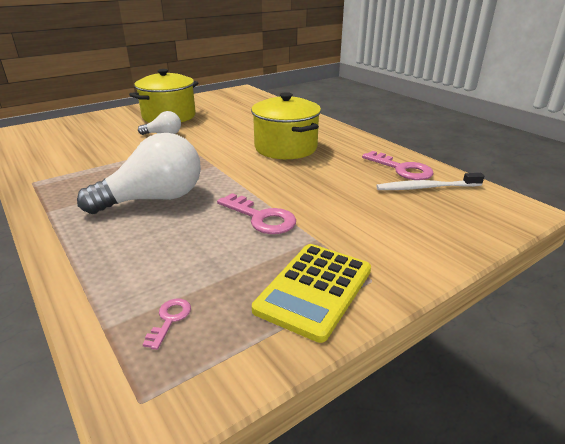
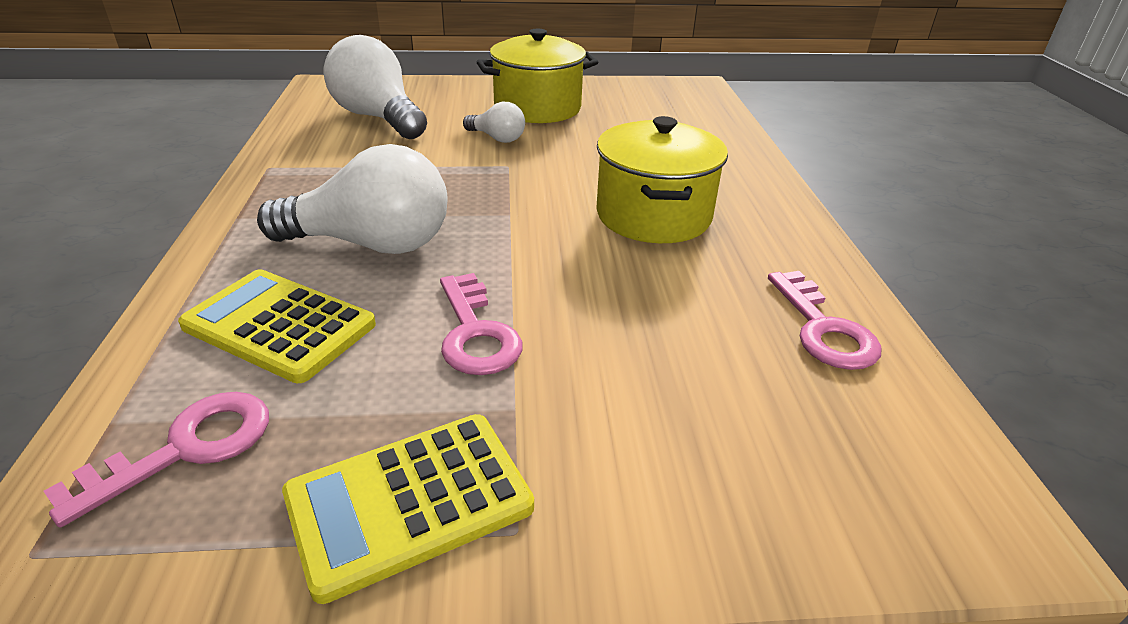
camera: 30 degrees right, 5 degrees up
(75, 141) = (378, 118): none -> white light bulb
(149, 250) = (279, 326): none -> yellow calculator
(170, 319) = (186, 448): pink key -> pink key, size x1.90
(426, 187) = (829, 387): white toothbrush -> none

